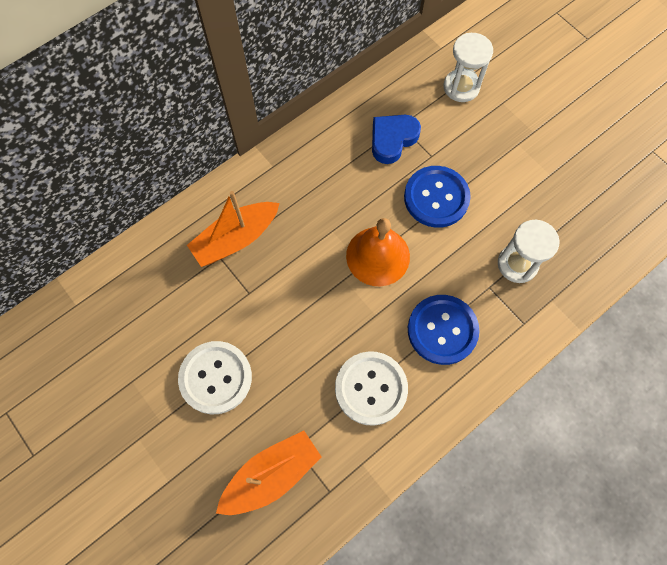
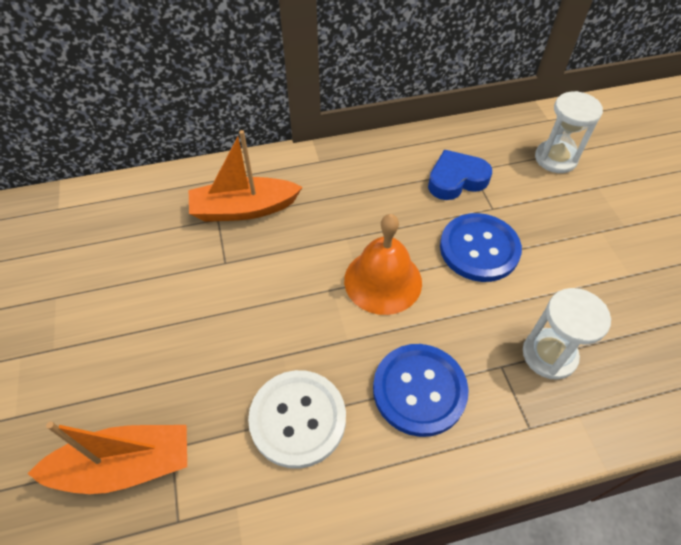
camera: 25 degrees right, 15 degrees down
(215, 378) = (137, 330): white button -> none

